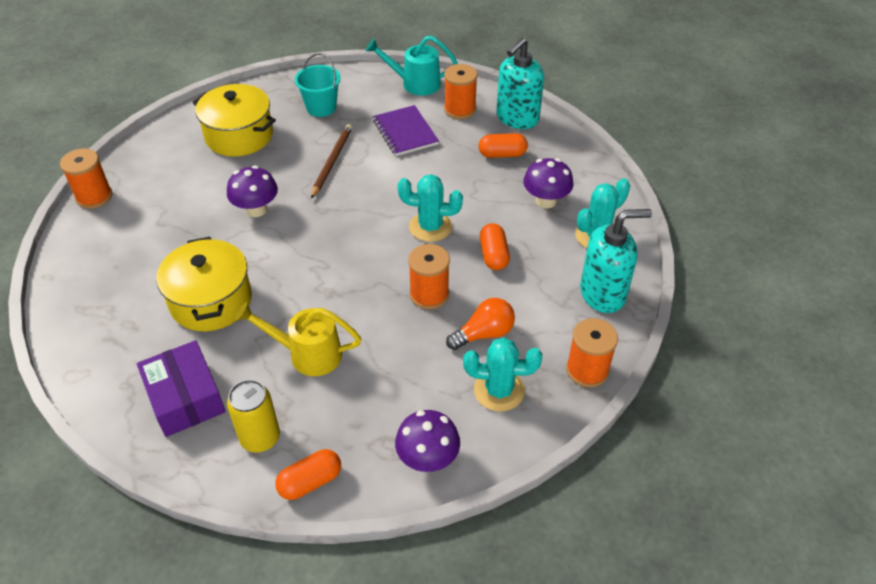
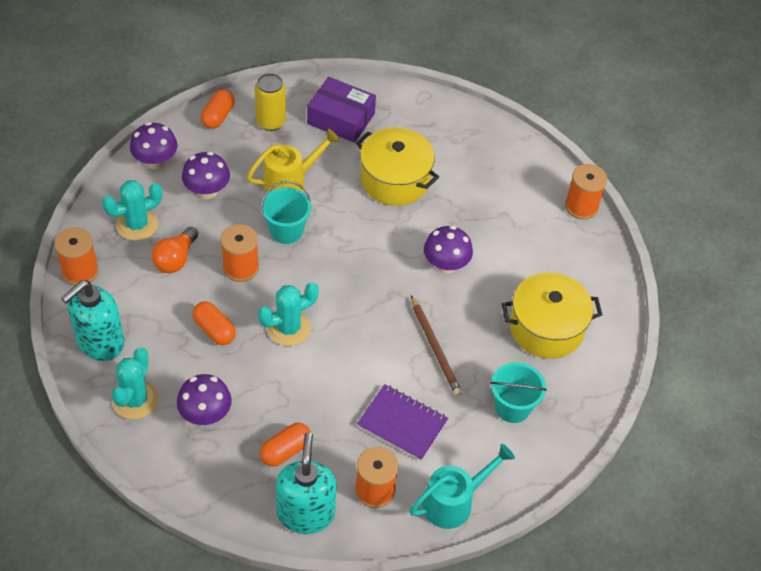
camera: 140 degrees right, 5 degrees up
(358, 306) = (286, 231): none -> turquoise bucket
(399, 389) = (207, 191): none -> purple mushroom

